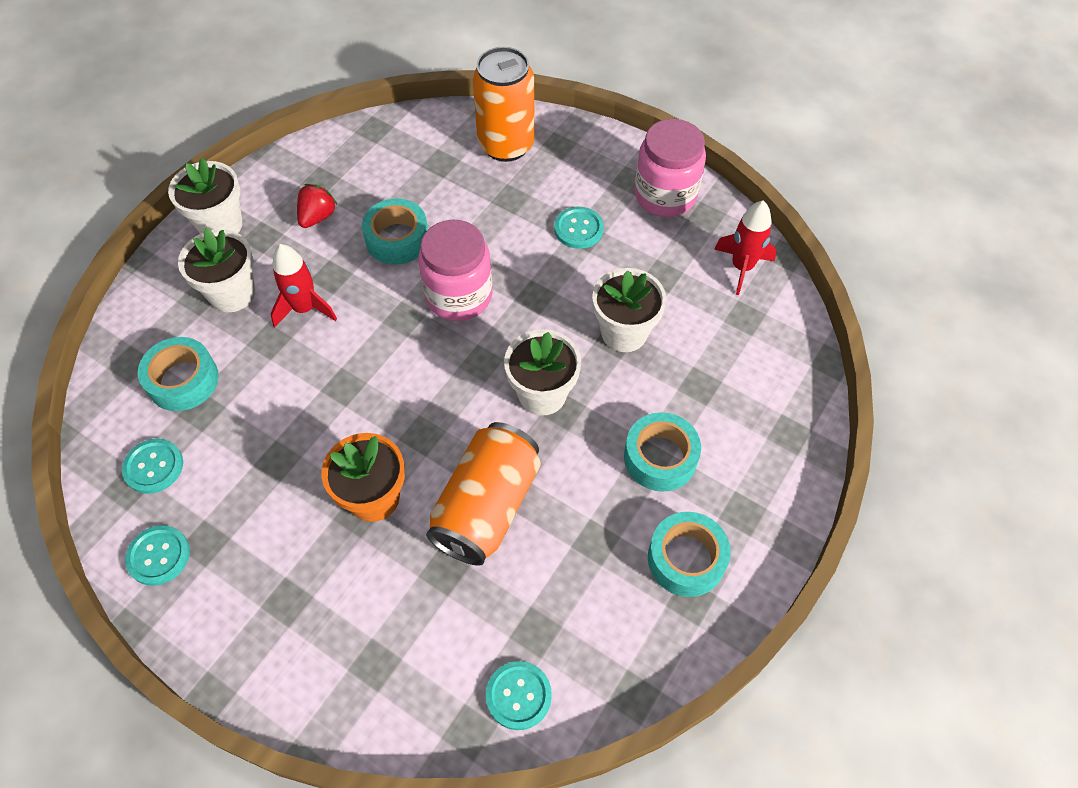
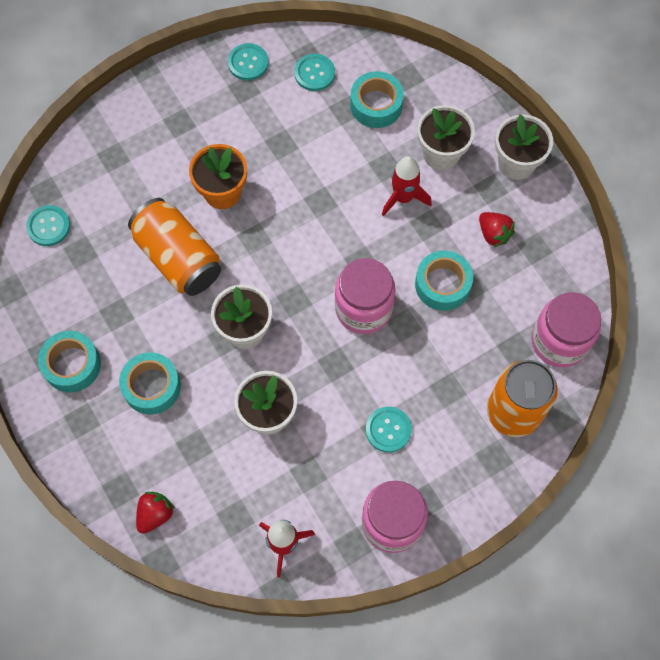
camera: 115 degrees right, 10 degrees up
(415, 134) = (559, 341): none -> pink jar
(790, 388) = (155, 514): none -> red strawberry

